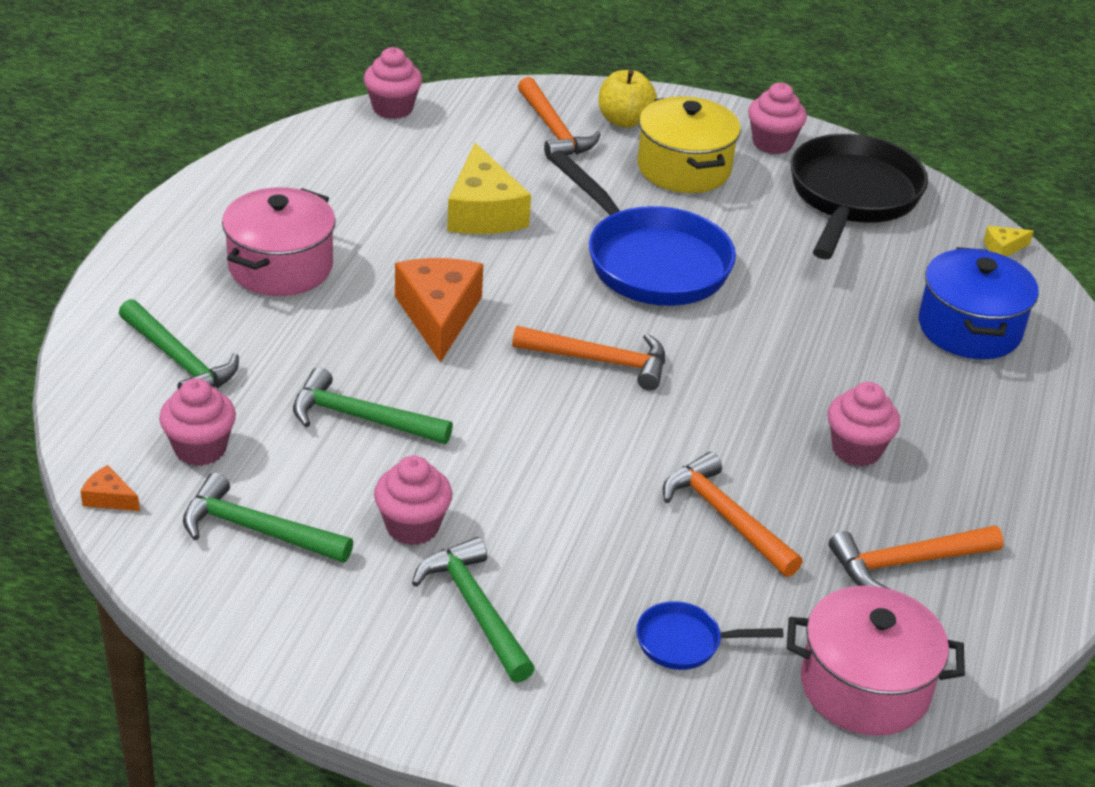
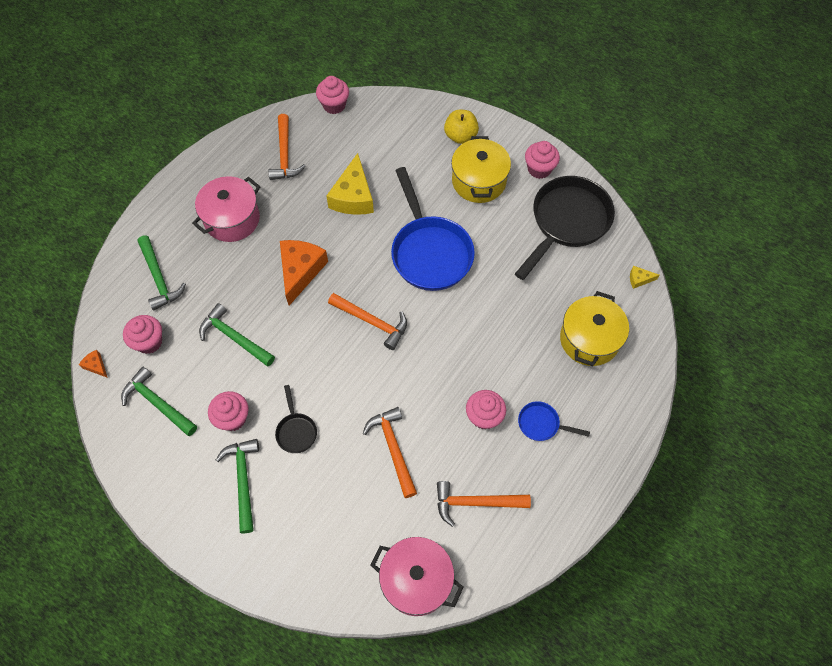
camera: 20 degrees right, 25 degrees up
(539, 524) = (296, 431): none -> black pan
(553, 130) = (417, 137): orange hammer -> orange hammer (284, 155)
(685, 643) = (337, 528): blue pan -> blue pan (541, 424)
(969, 328) = (589, 339): blue pot -> yellow pot

